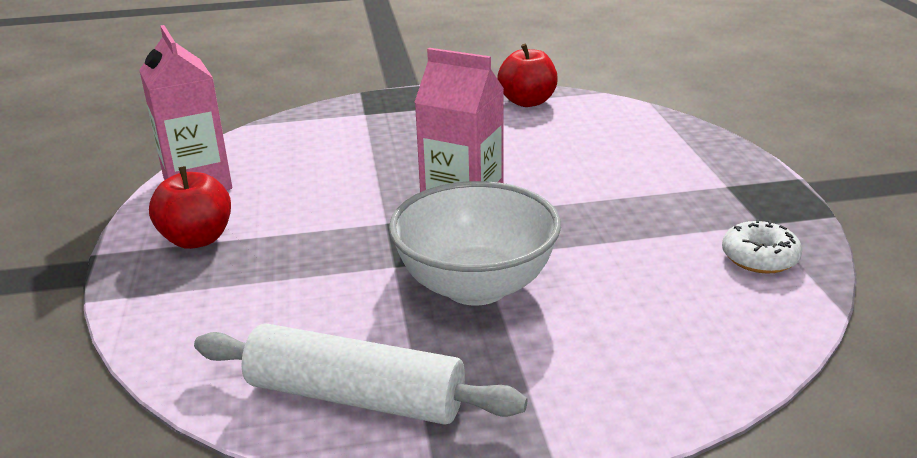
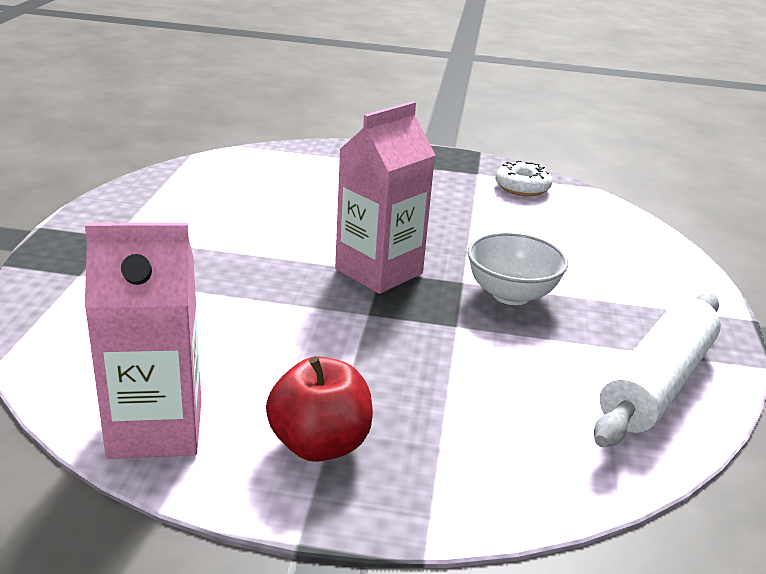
camera: 75 degrees left, 0 degrees up
(476, 286) = (511, 294): white bowl -> white bowl, size x0.65
(527, 102) = (170, 187): red apple -> none

